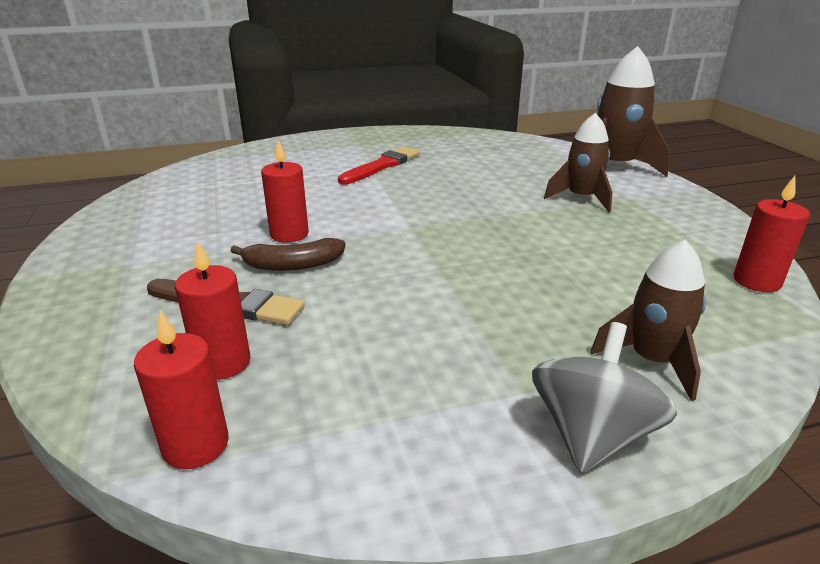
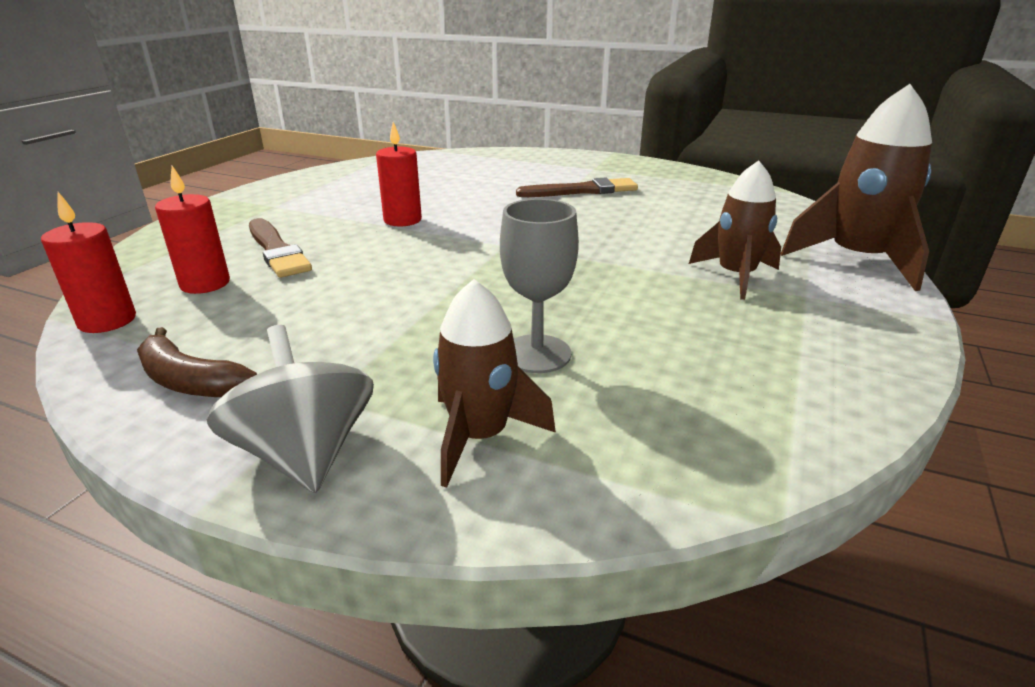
camera: 40 degrees right, 0 degrees up
(292, 265) = (362, 241): brown banana -> brown banana (190, 381)
(381, 166) = (581, 191): red brush -> brown brush
(579, 294) = (536, 354): none -> grey goblet
(591, 435) = (305, 454): grey spinning top -> grey spinning top turned 90 degrees counterclockwise
(756, 281) = (783, 436): red candle -> none

